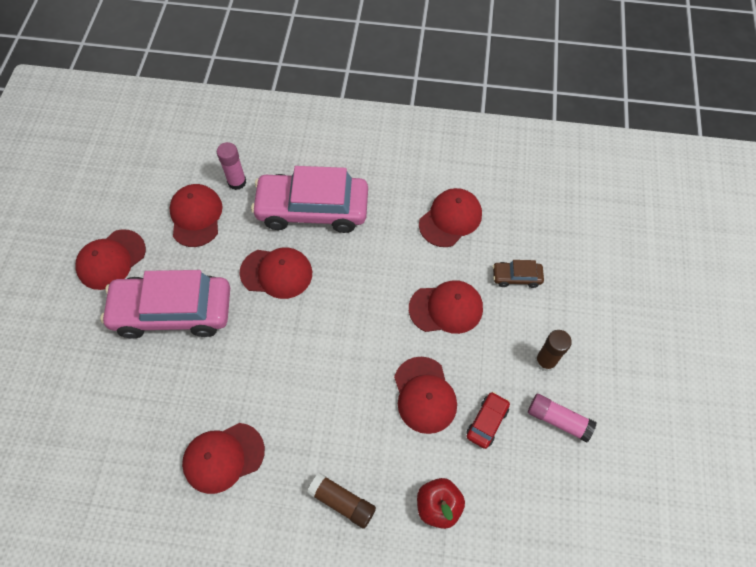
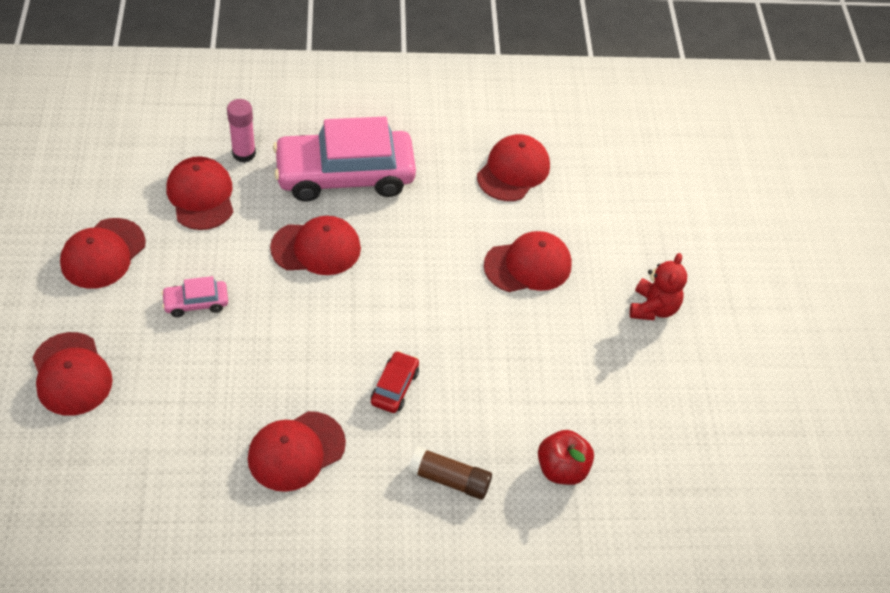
camera: 15 degrees left, 10 degrees down
(173, 312) = (196, 303): pink car -> pink car, size x0.43
(424, 395) = (522, 358): red cap -> red cap (71, 374)
(487, 422) = (599, 377): red car -> red car (394, 387)
(516, 277) = (603, 224): brown car -> none
(545, 361) = (653, 308): brown glue stick -> red teddy bear
(558, 420) = (679, 366): pink glue stick -> none

